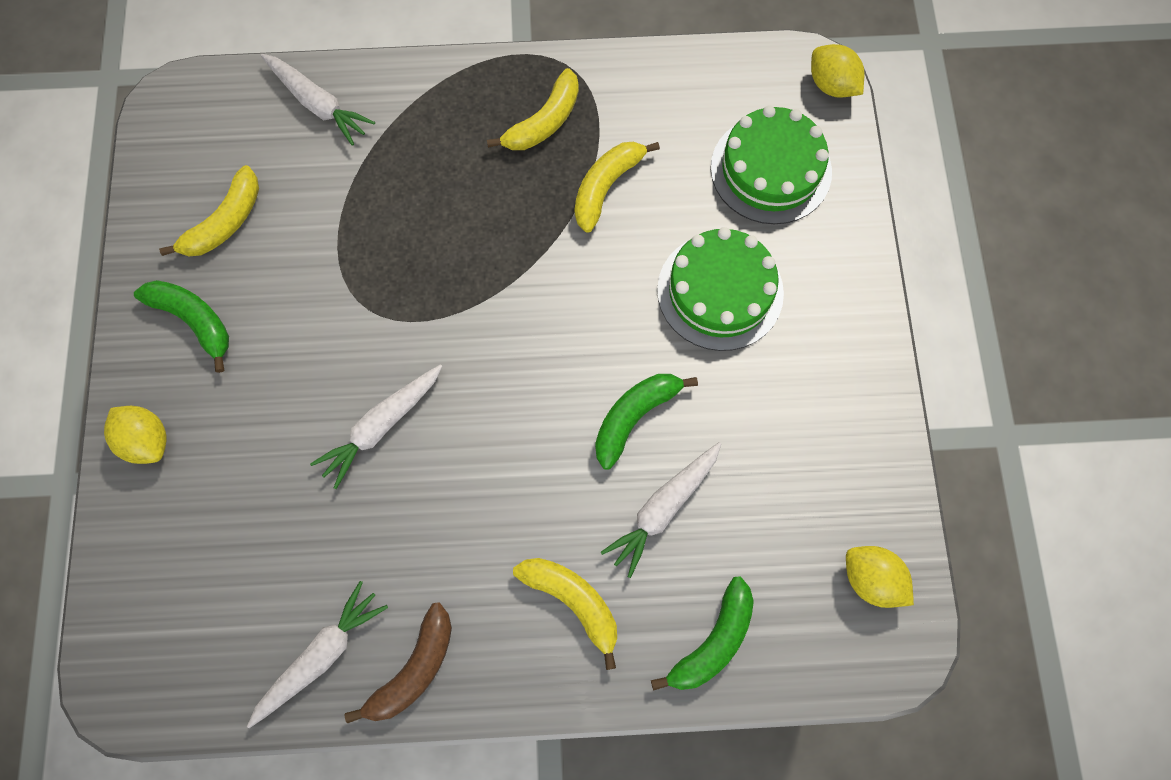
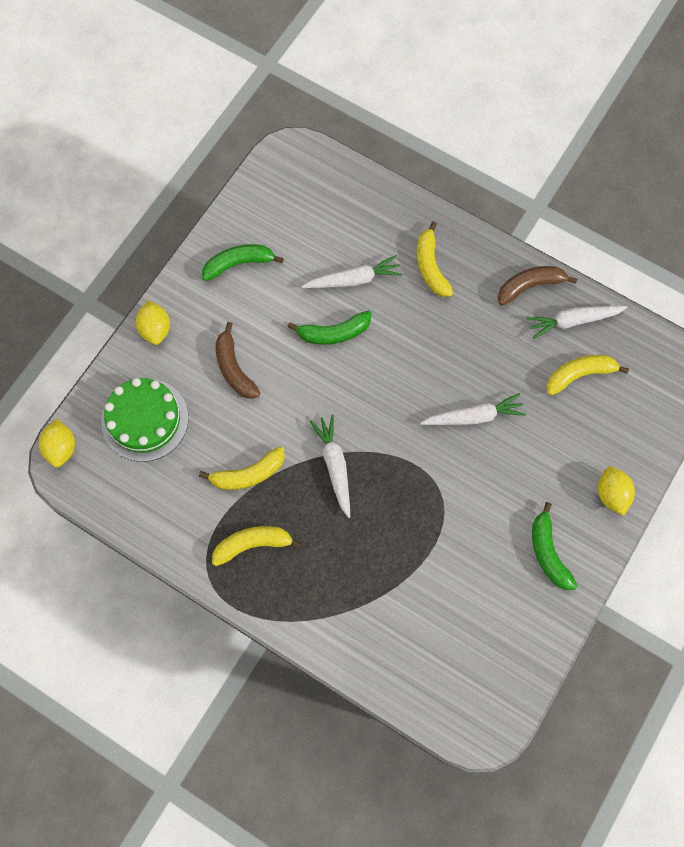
camera: 145 degrees left, 0 degrees up
(225, 222) = (495, 609): yellow banana -> yellow banana (579, 375)
(318, 104) = (387, 659): white carrot -> white carrot (335, 466)
(713, 641) = (376, 208): green banana -> green banana (238, 264)
(720, 291) = (234, 368): green cake -> brown banana
(871, 580) = (279, 186): yellow lemon -> yellow lemon (155, 329)

